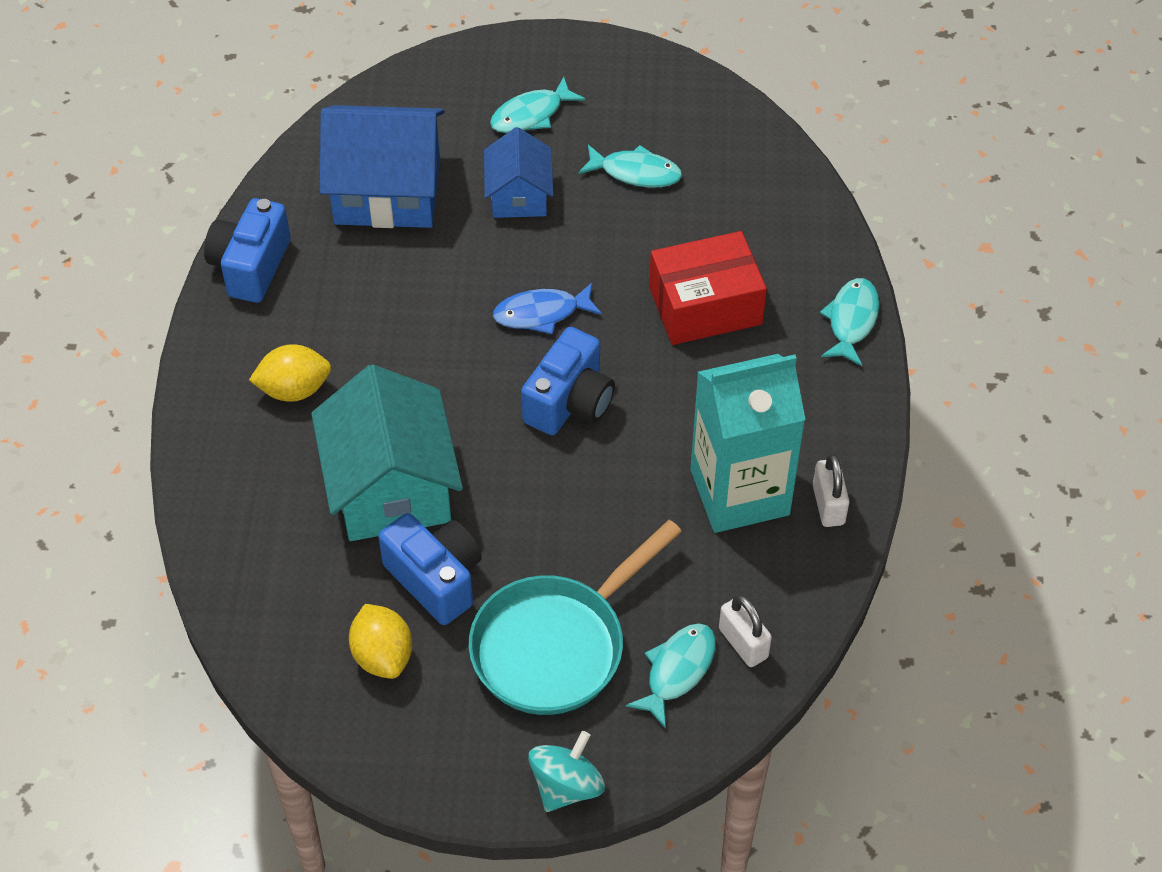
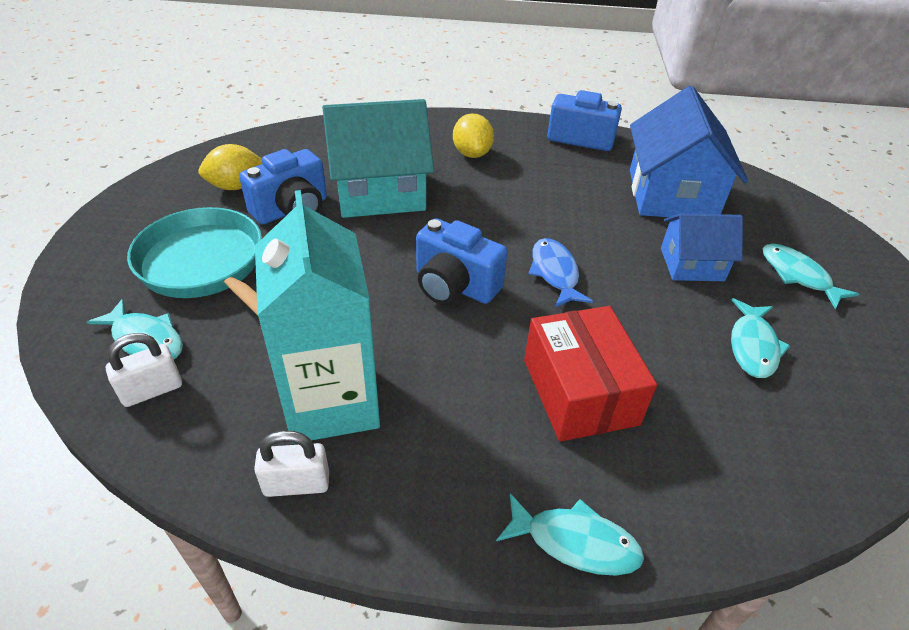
camera: 90 degrees right, 10 degrees down
(566, 786) = (76, 267): turquoise spinning top -> none

